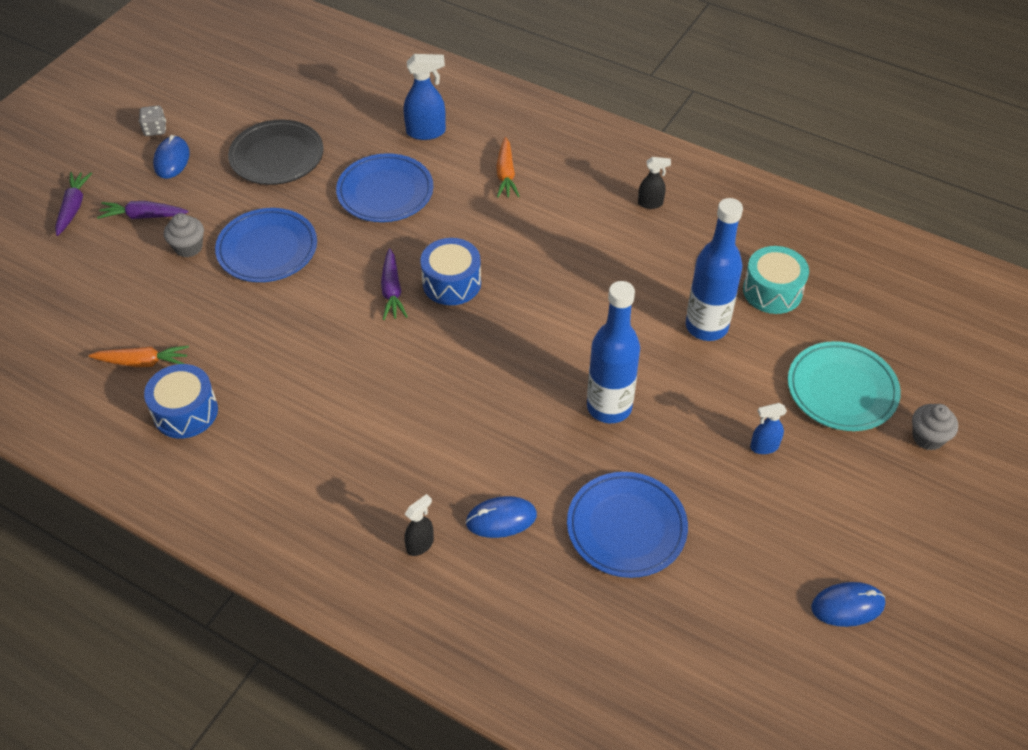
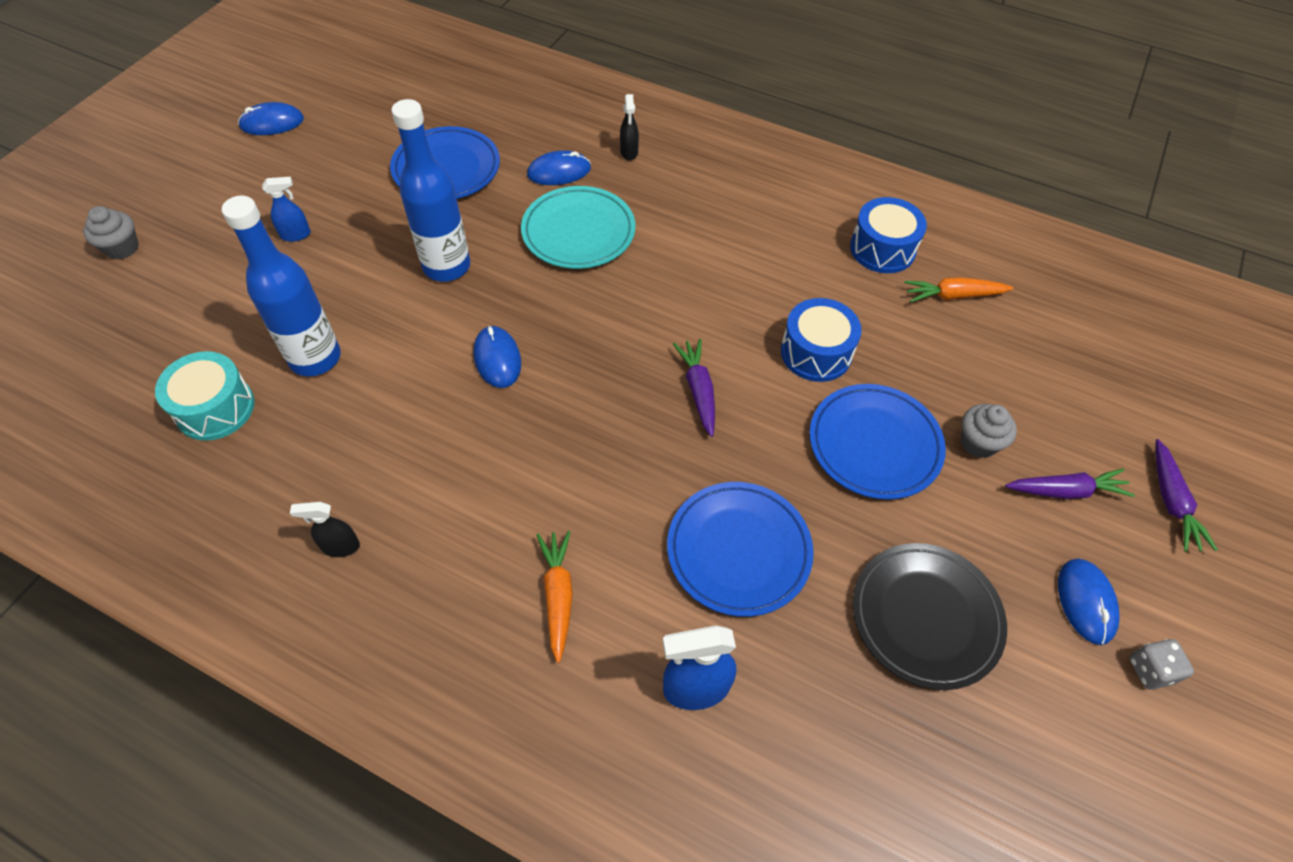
camera: 175 degrees right, 5 degrees up
(420, 544) = (629, 152): black spray bottle -> black spray bottle turned 45 degrees counterclockwise
(451, 283) = (625, 404): blue drum -> blue drum (816, 352)
(555, 321) = (497, 359): none -> blue mouse
(842, 390) = (188, 291): turquoise plate -> turquoise plate (578, 232)

